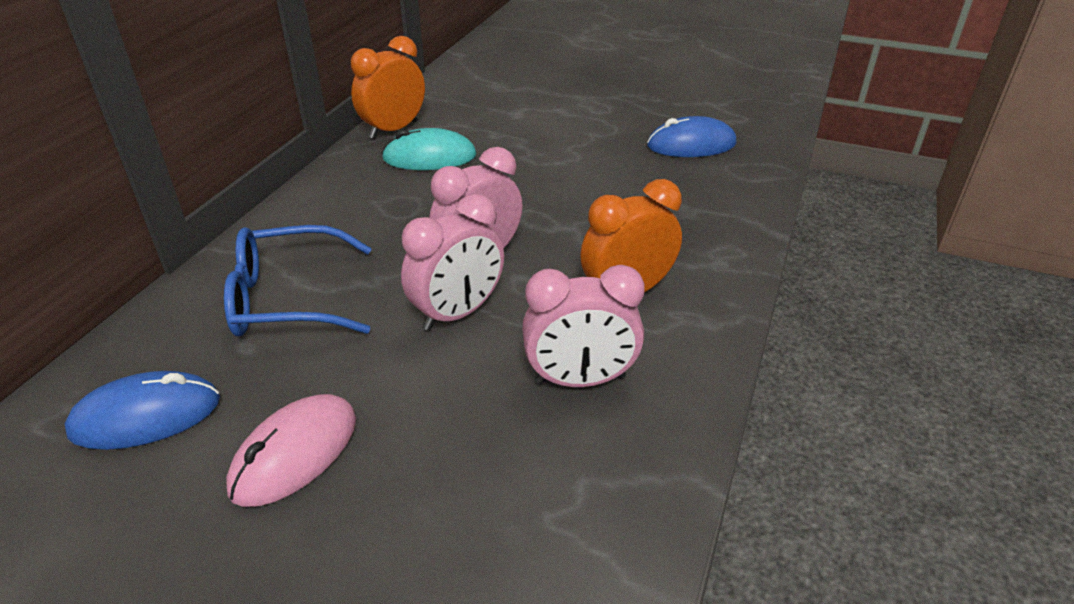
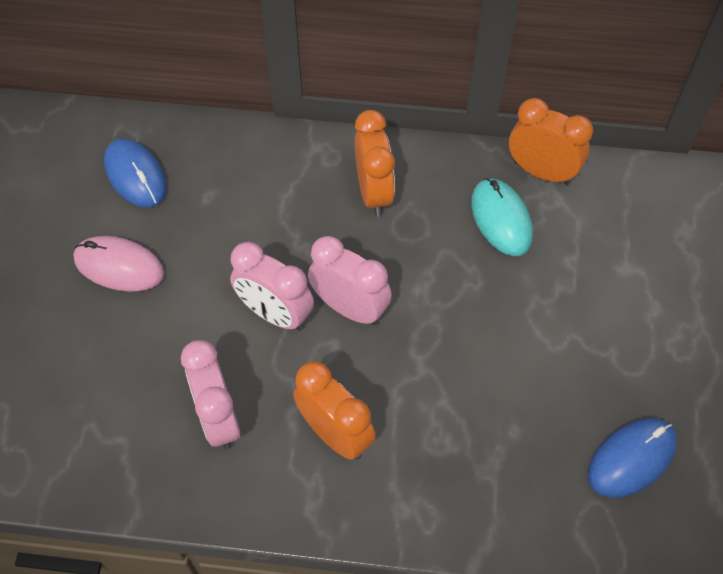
camera: 75 degrees right, 20 degrees up
(288, 298) = (264, 199): blue glasses -> none
(343, 220) = (373, 193): none -> orange clock
(691, 145) = (631, 459): blue mouse -> blue mouse turned 75 degrees clockwise

